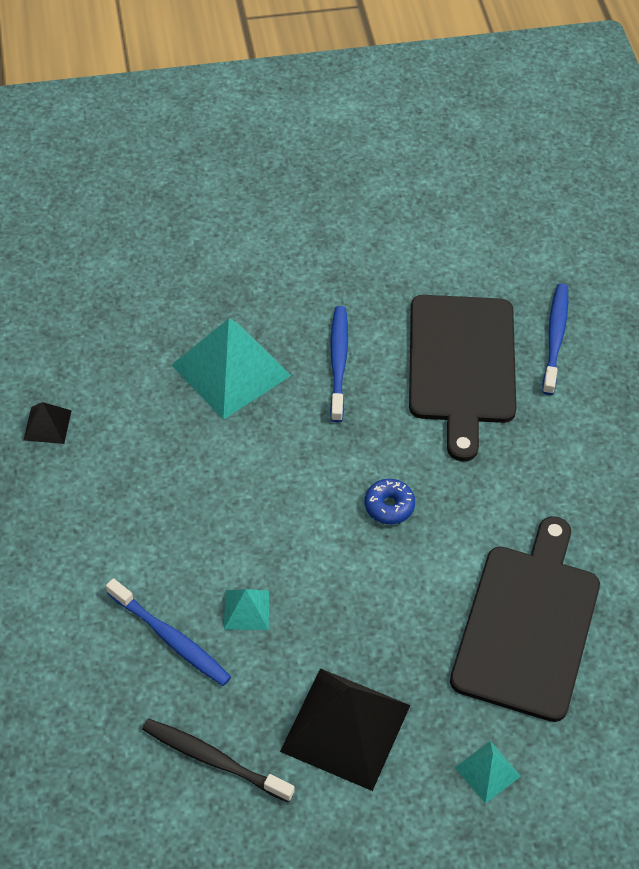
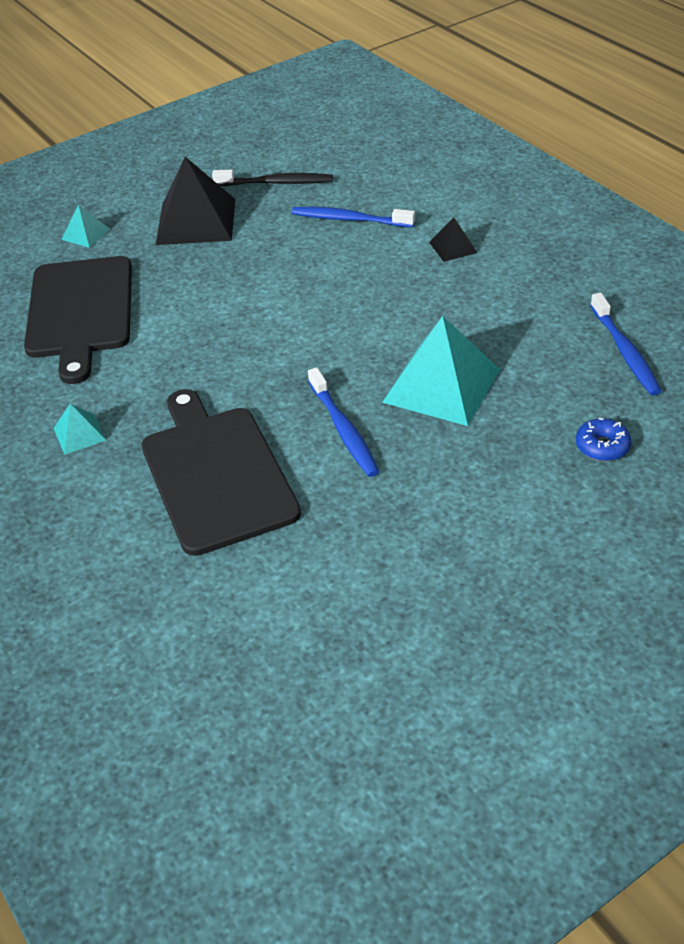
camera: 160 degrees right, 10 degrees down
(47, 425) = (561, 292): black pyramid -> black pyramid (453, 247)
(246, 610) = (306, 249): turquoise pyramid -> turquoise pyramid (79, 434)
(389, 506) = (230, 342): blue donut -> blue donut (602, 446)
(555, 338) = (123, 539): blue toothbrush -> blue toothbrush (625, 351)

